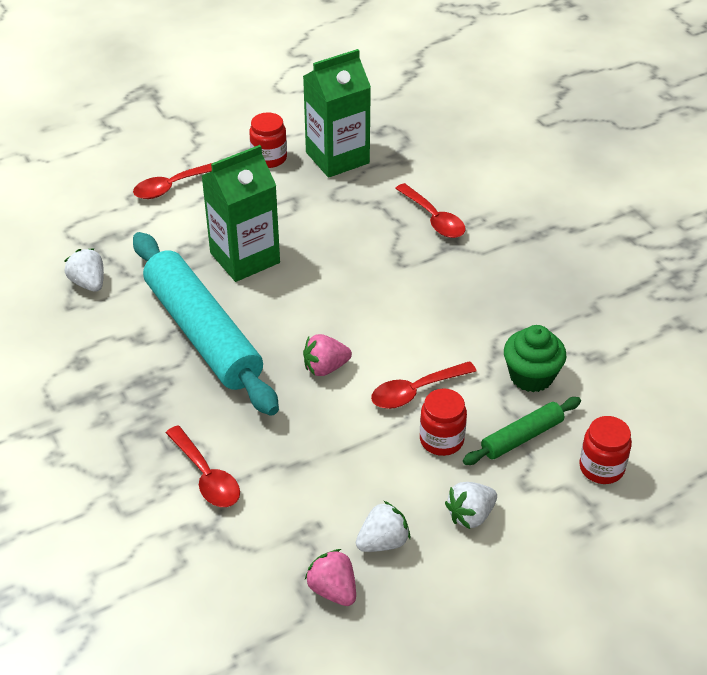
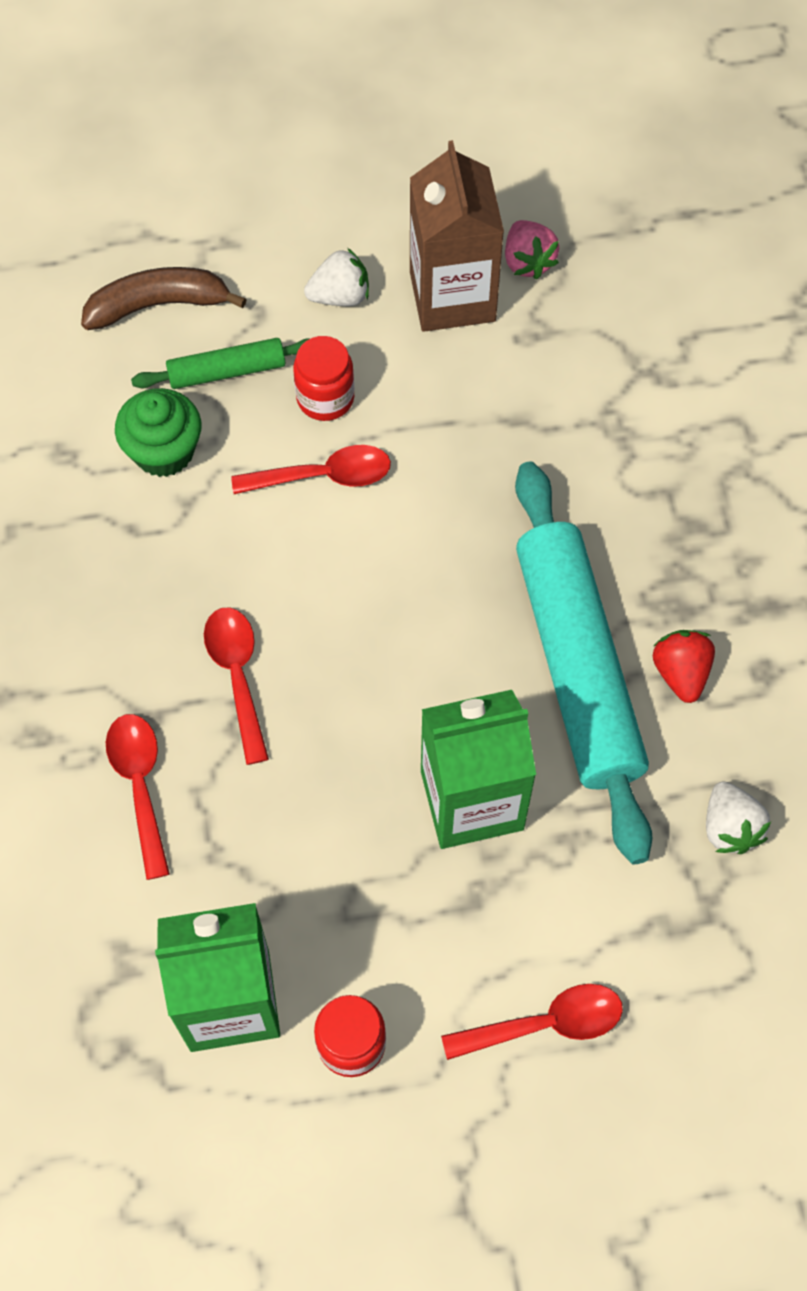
camera: 160 degrees left, 20 degrees up
(135, 347) = (680, 673): none -> red strawberry
(206, 476) = (629, 438): red spoon -> red spoon (237, 676)
(325, 368) = (426, 551): pink strawberry -> none
(383, 542) = (452, 296): white strawberry -> brown carton
(601, 468) = (158, 305): red jar -> brown banana

